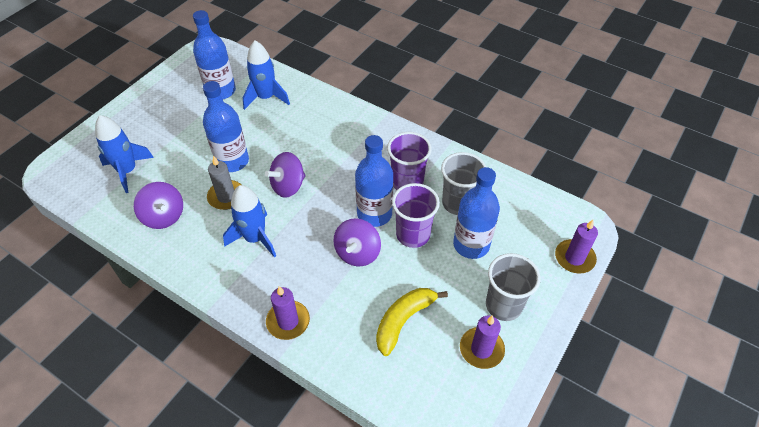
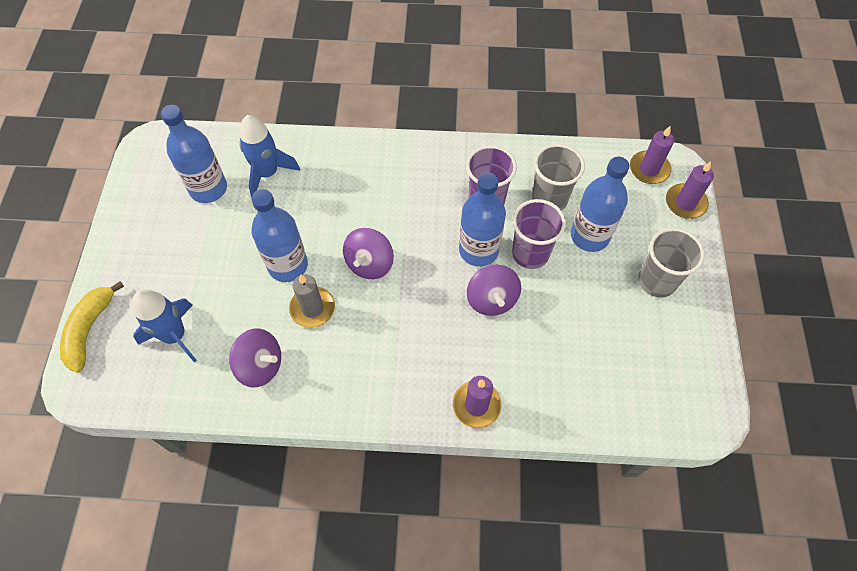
camera: 30 degrees left, 10 degrees up
(255, 238) = (378, 338): blue rocket -> none
(403, 320) = (581, 344): yellow banana -> yellow banana (89, 329)
(481, 349) = (666, 333): purple candle -> purple candle (649, 169)

